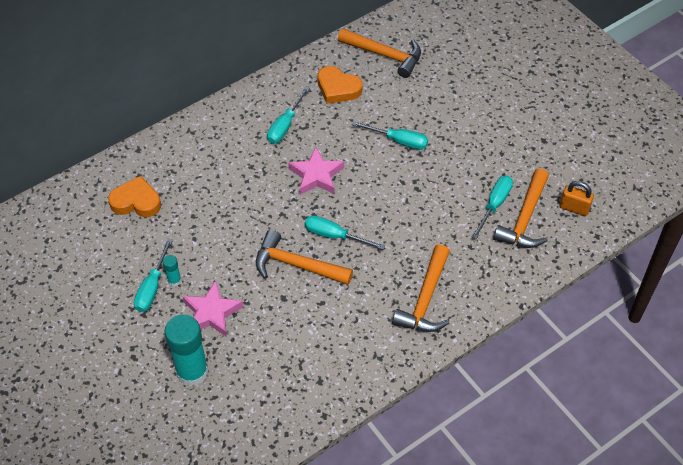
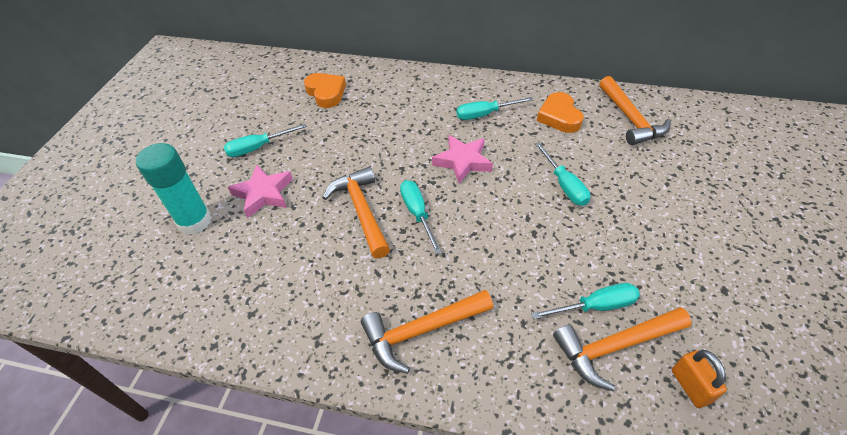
camera: 50 degrees right, 5 degrees down
(174, 280) = (275, 154): turquoise glue stick -> none

